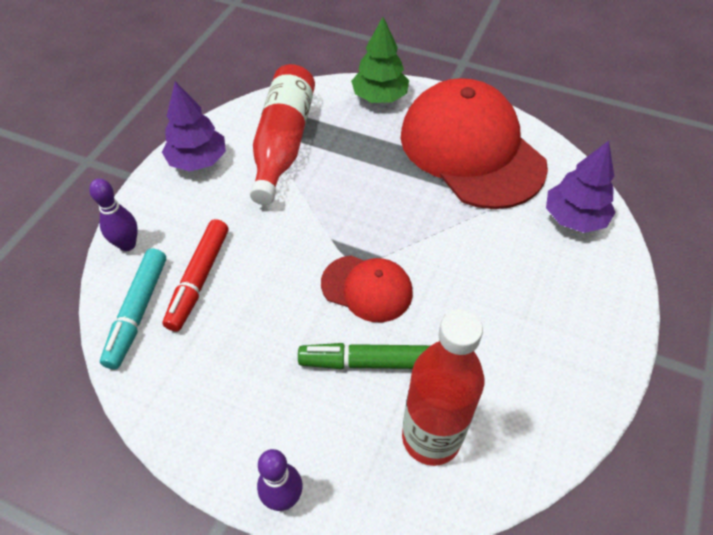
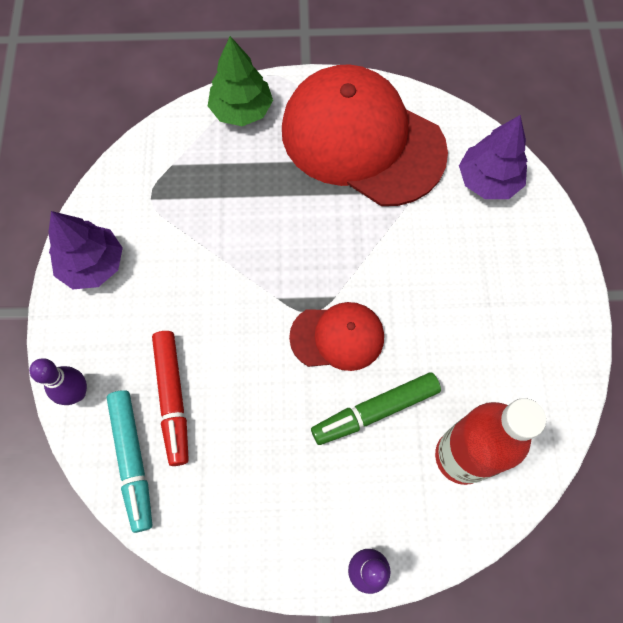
camera: 25 degrees left, 15 degrees up
(283, 143) = (171, 207): red bottle -> none

